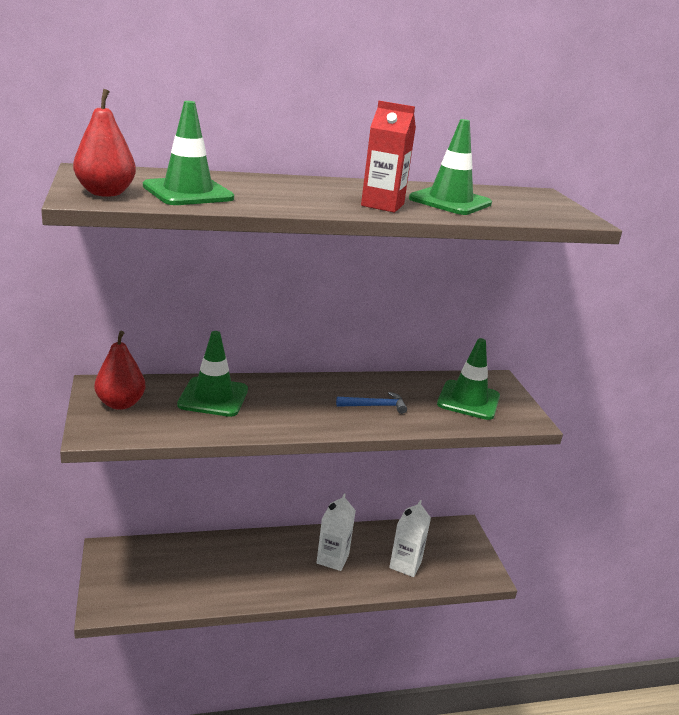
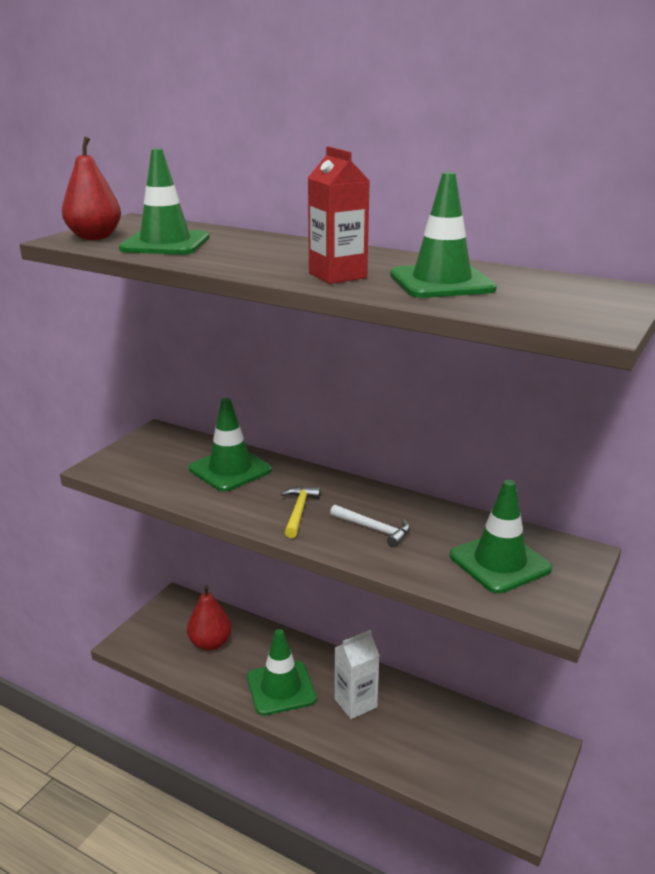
camera: 45 degrees right, 0 degrees up
(120, 404) = (151, 451): red pear -> red pear (210, 643)
(272, 575) = (281, 688): none -> green traffic cone
(310, 411) = (298, 511): none -> yellow hammer
(375, 406) = (374, 529): blue hammer -> white hammer
(405, 564) = (428, 750): white carton -> none

